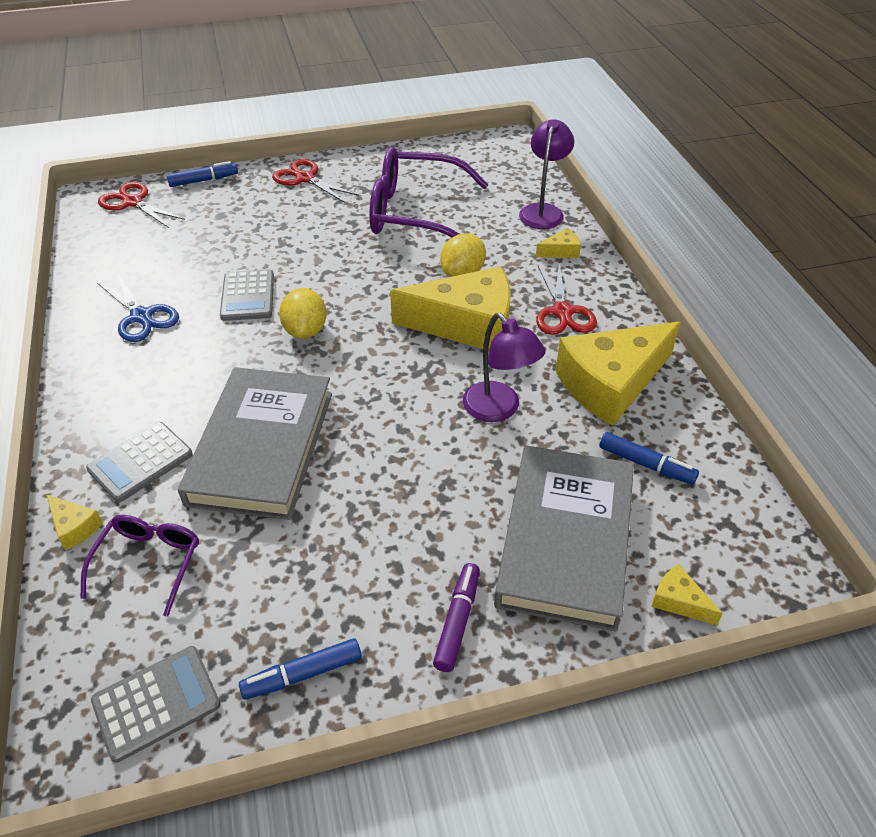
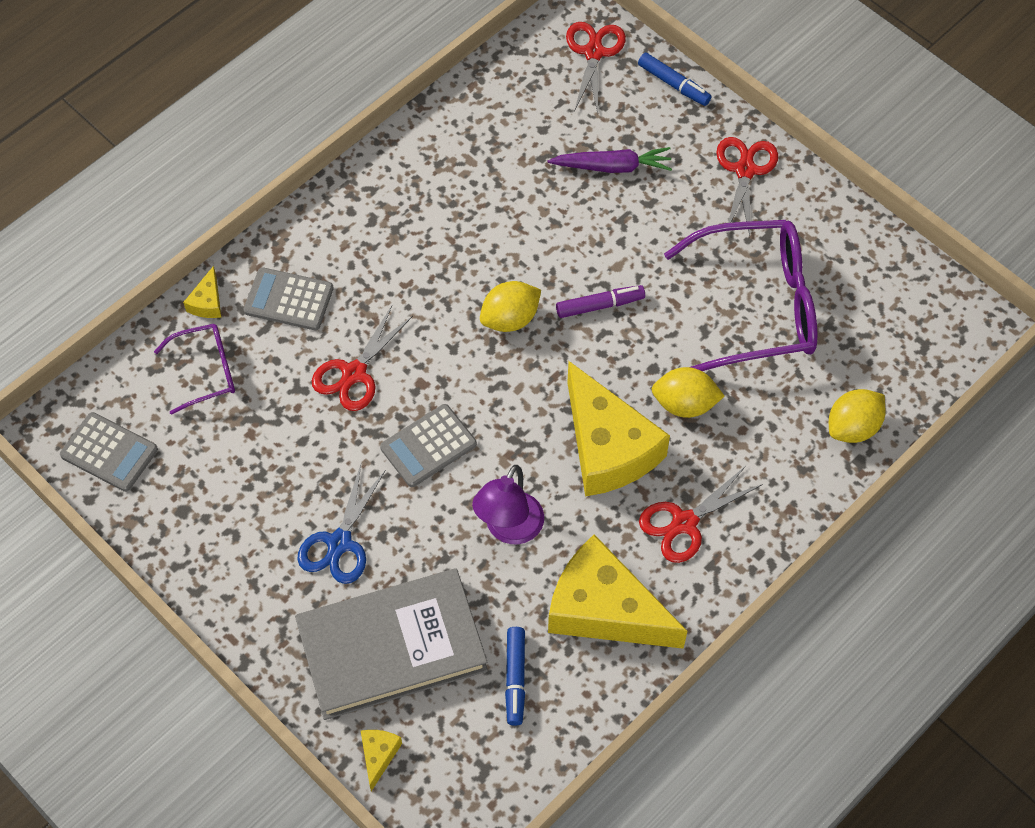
camera: 60 degrees right, 15 degrees up
(141, 316) = (443, 181): blue scissors -> blue scissors (339, 543)
(234, 230) = (612, 167): none -> purple carrot
(248, 296) = (525, 243): grey calculator -> grey calculator (428, 446)
(262, 447) = (354, 373): grey book -> red scissors
(302, 674) = (175, 527): blue marker -> none
(414, 213) = (757, 306): purple glasses -> purple glasses turned 105 degrees clockwise
(457, 621) = (272, 604): purple marker -> purple marker (600, 305)
(543, 211) = (853, 427): purple lamp -> yellow lemon
(561, 251) = (788, 478): yellow cheese -> none

